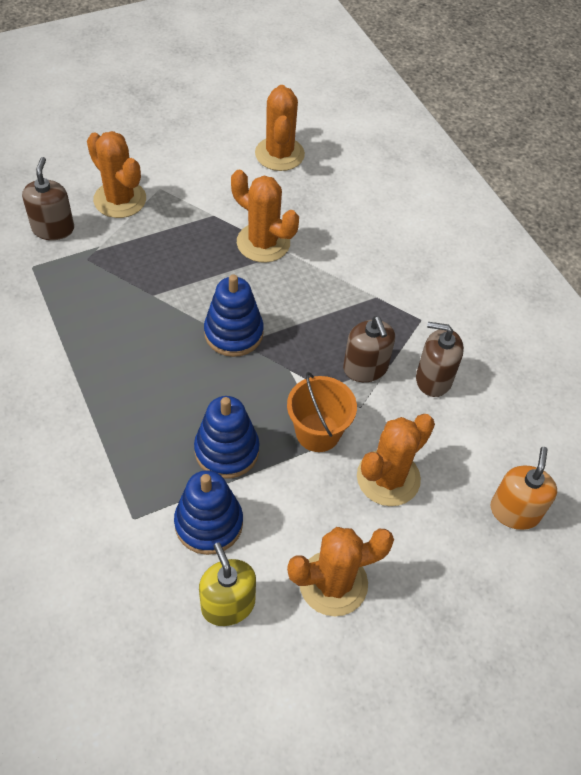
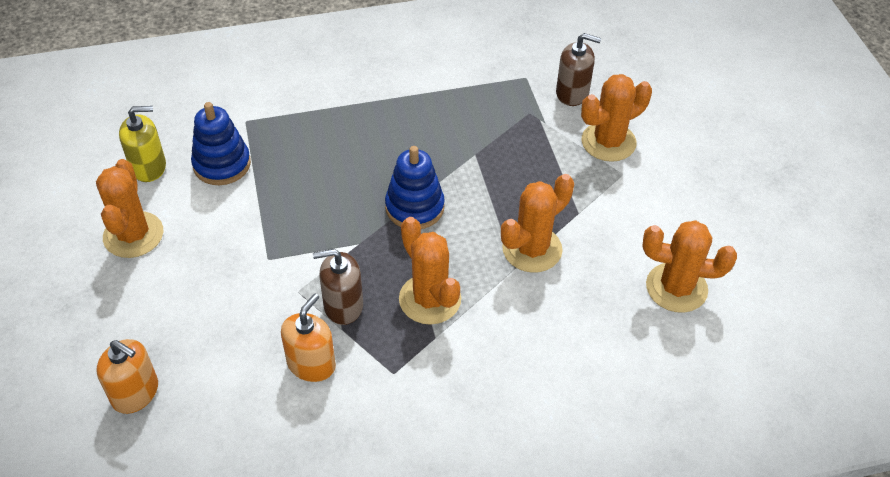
camera: 105 degrees right, 5 degrees down
(227, 450) = (286, 185): blue stacking toy -> none
(318, 432) = (281, 252): orange bucket -> none
(388, 478) = (213, 296): orange cactus -> orange cactus (430, 299)
(433, 379) = (311, 364): brown soap dispenser -> orange soap dispenser

